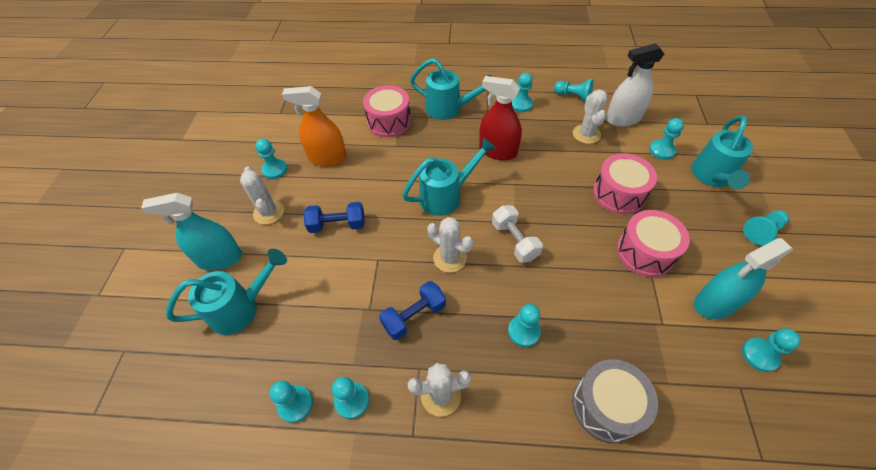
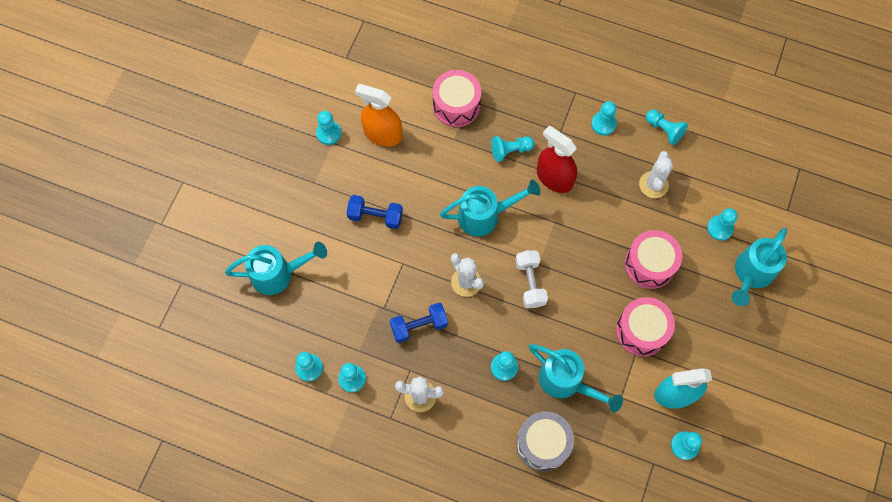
camera: 15 degrees right, 15 degrees up
(220, 258) = (265, 219): turquoise spray bottle -> none
(268, 212) = (315, 183): white cactus -> none
(449, 109) = (524, 107): turquoise watering can -> turquoise watering can (566, 382)
(623, 118) = (702, 176): white spray bottle -> none
(762, 231) = (760, 344): turquoise pawn -> turquoise pawn (510, 151)

